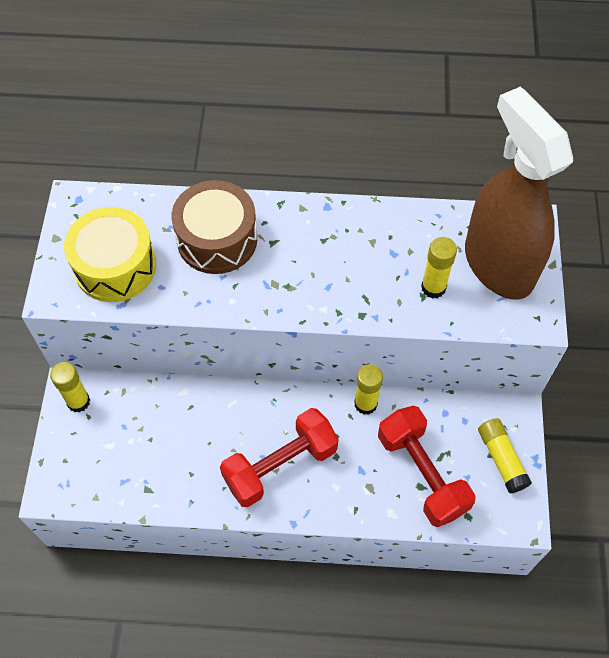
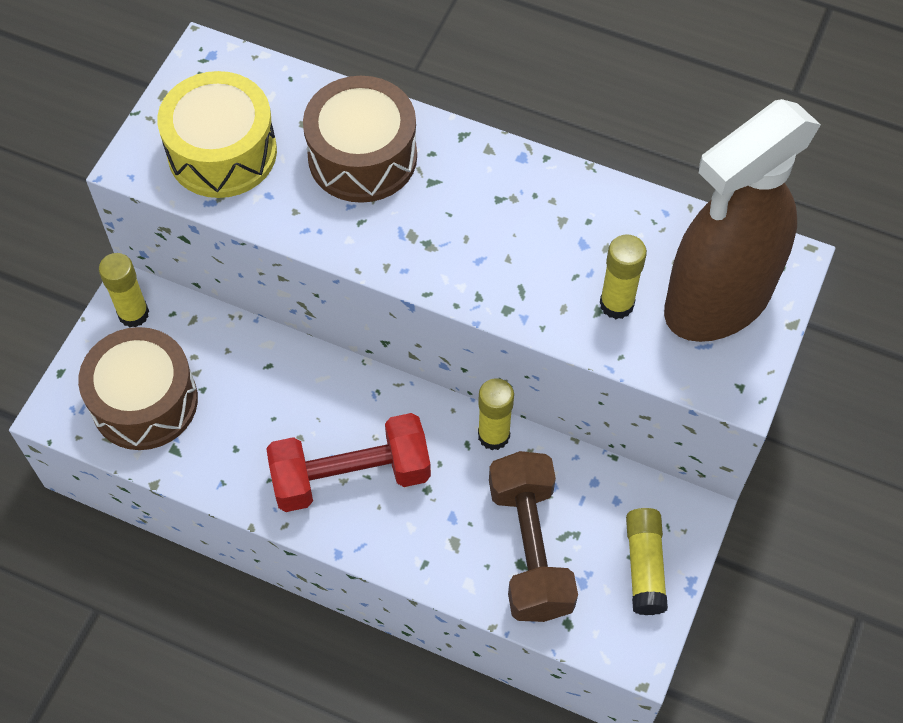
camera: 20 degrees right, 0 degrees up
(112, 462) = (144, 401): none -> brown drum
(422, 473) = (530, 548): red dumbbell -> brown dumbbell
(498, 265) = (717, 301): brown spray bottle -> brown spray bottle turned 120 degrees counterclockwise

